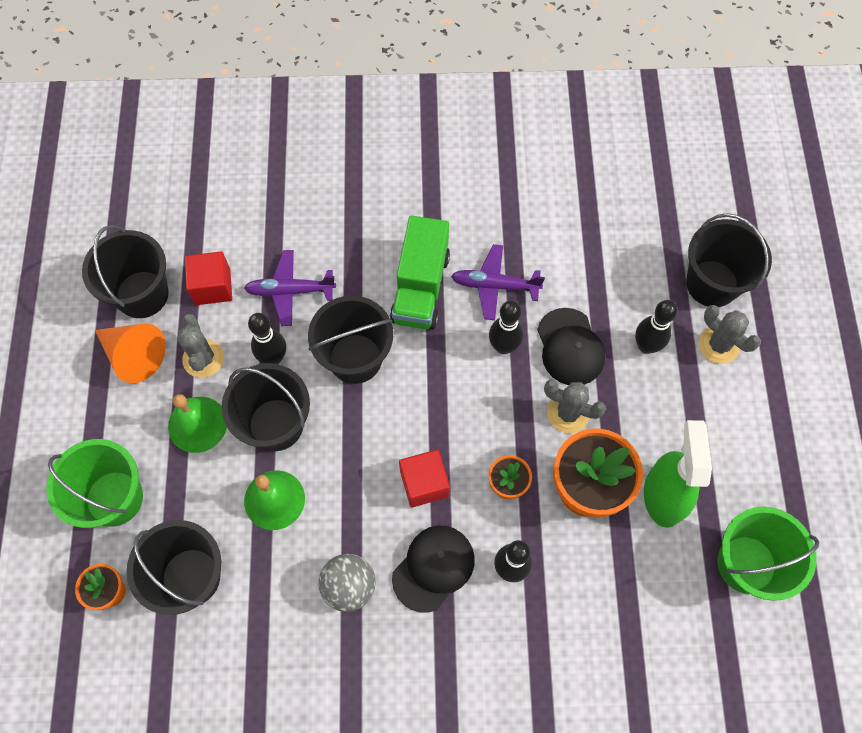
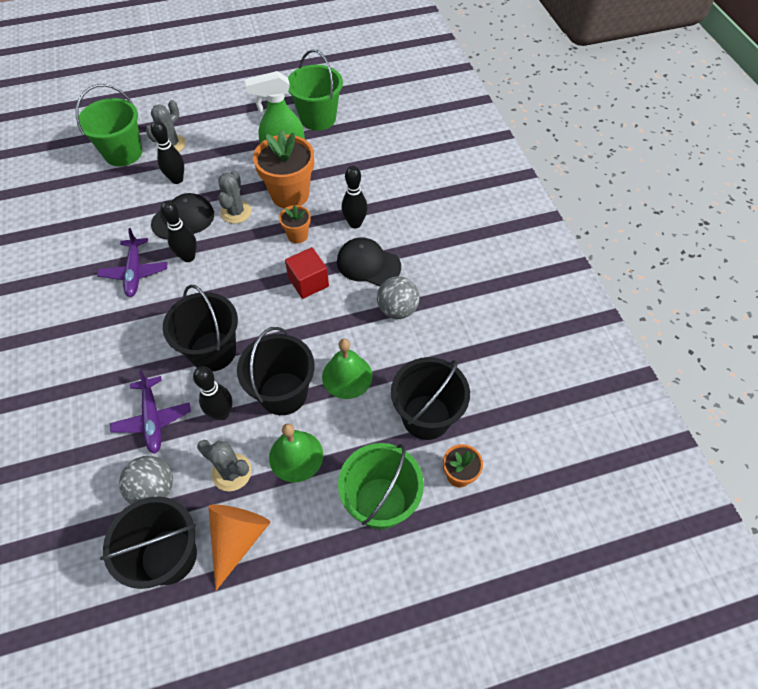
camera: 105 degrees left, 10 degrees down
(203, 359) = (231, 472): grey cactus -> grey cactus turned 60 degrees clockwise
(212, 287) = (154, 489): red cube -> grey ball
(420, 287) = (140, 321): green truck -> none
(712, 283) = (123, 153): black bucket -> green bucket

